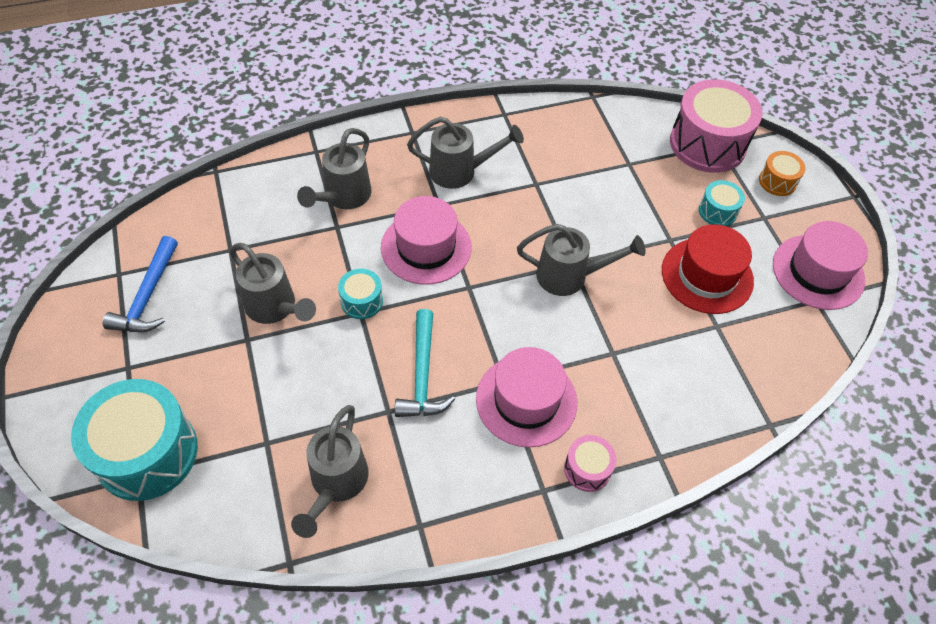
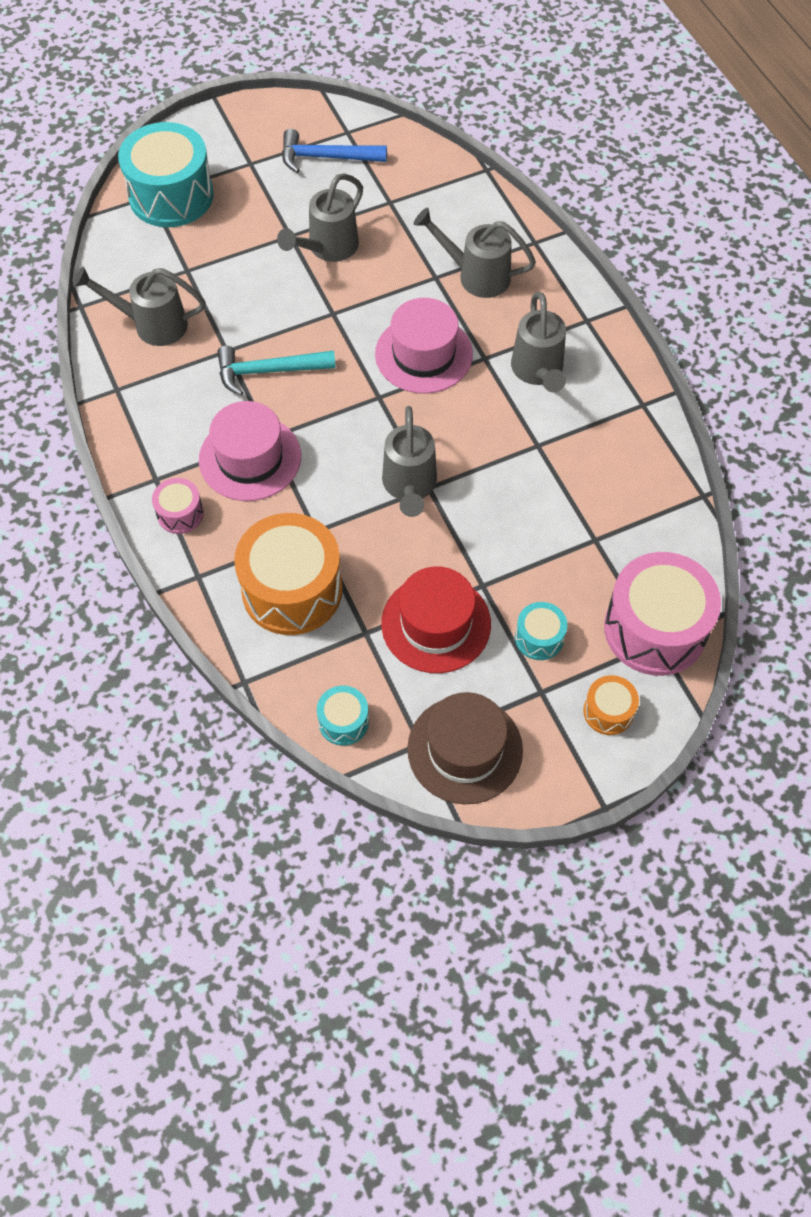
camera: 85 degrees right, 5 degrees up
(362, 301) = (346, 312): turquoise drum -> turquoise drum (343, 722)
(675, 378) = (292, 590): none -> orange drum
(818, 272) = (465, 749): pink hat -> brown hat

